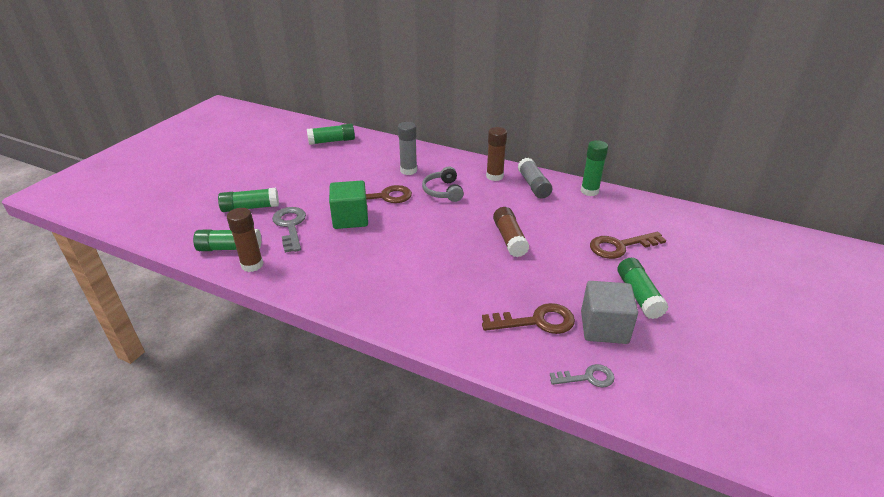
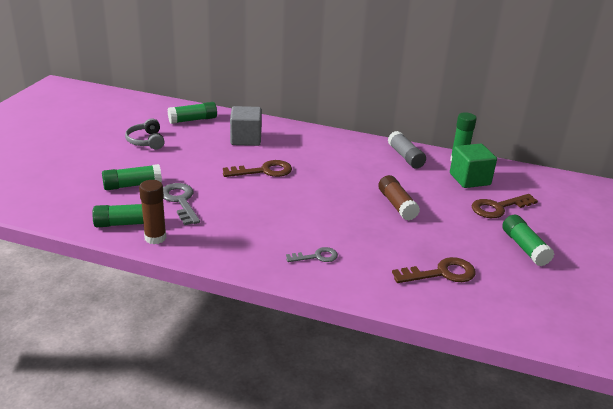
camera: 10 degrees left, 5 degrees down
(350, 219) = (238, 192): green cube -> green cube (469, 179)
(408, 170) = (280, 146): grey glue stick -> none
(443, 191) = (321, 164): grey headphones -> grey headphones (146, 141)
(494, 176) = (366, 150): brown glue stick -> none
(587, 377) = (497, 315): grey key -> grey key (316, 256)
(604, 327) = (501, 275): grey cube -> grey cube (246, 139)

